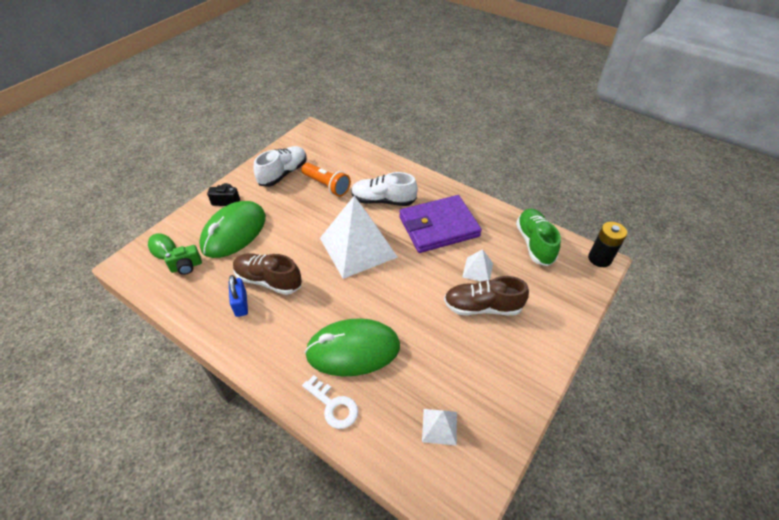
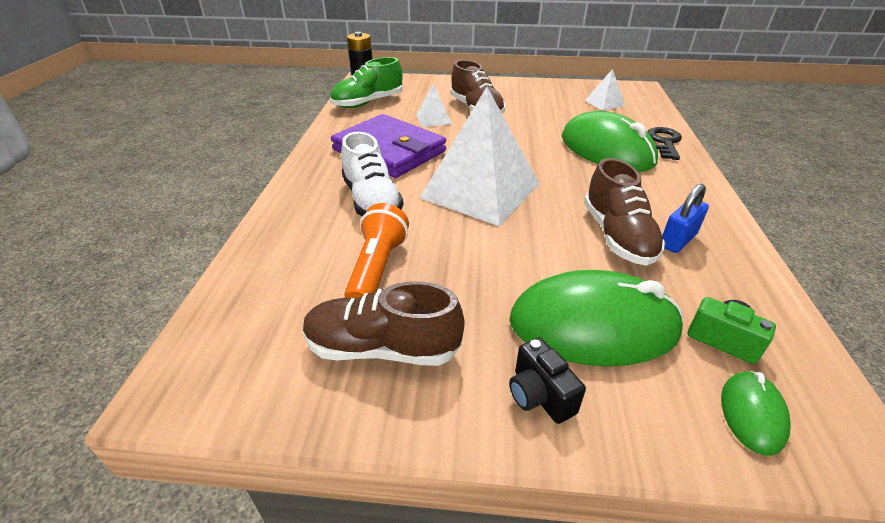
camera: 120 degrees left, 10 degrees down
(283, 174) = (382, 348): white shoe -> brown shoe
(333, 406) = (664, 142): white key -> black key

